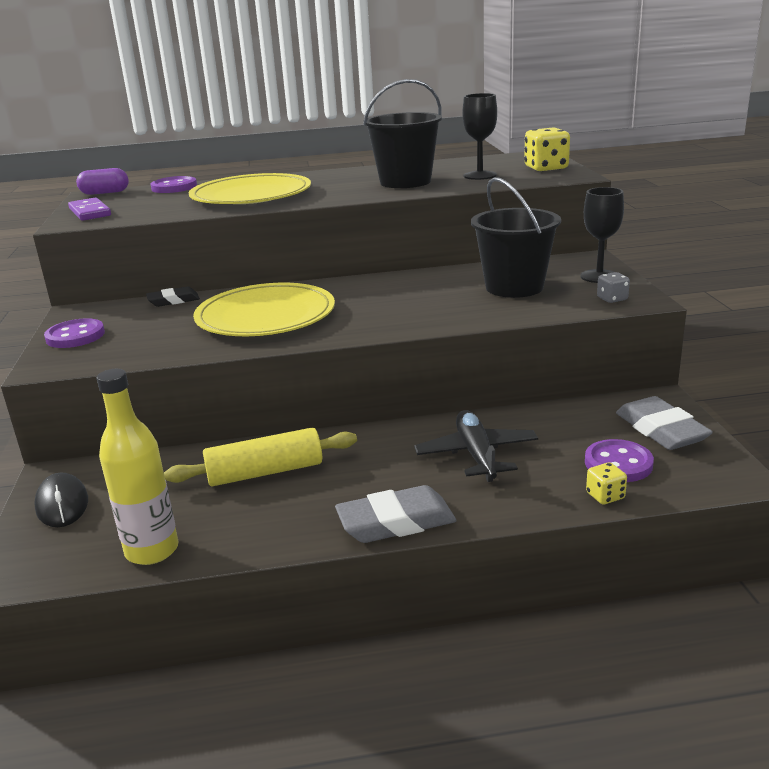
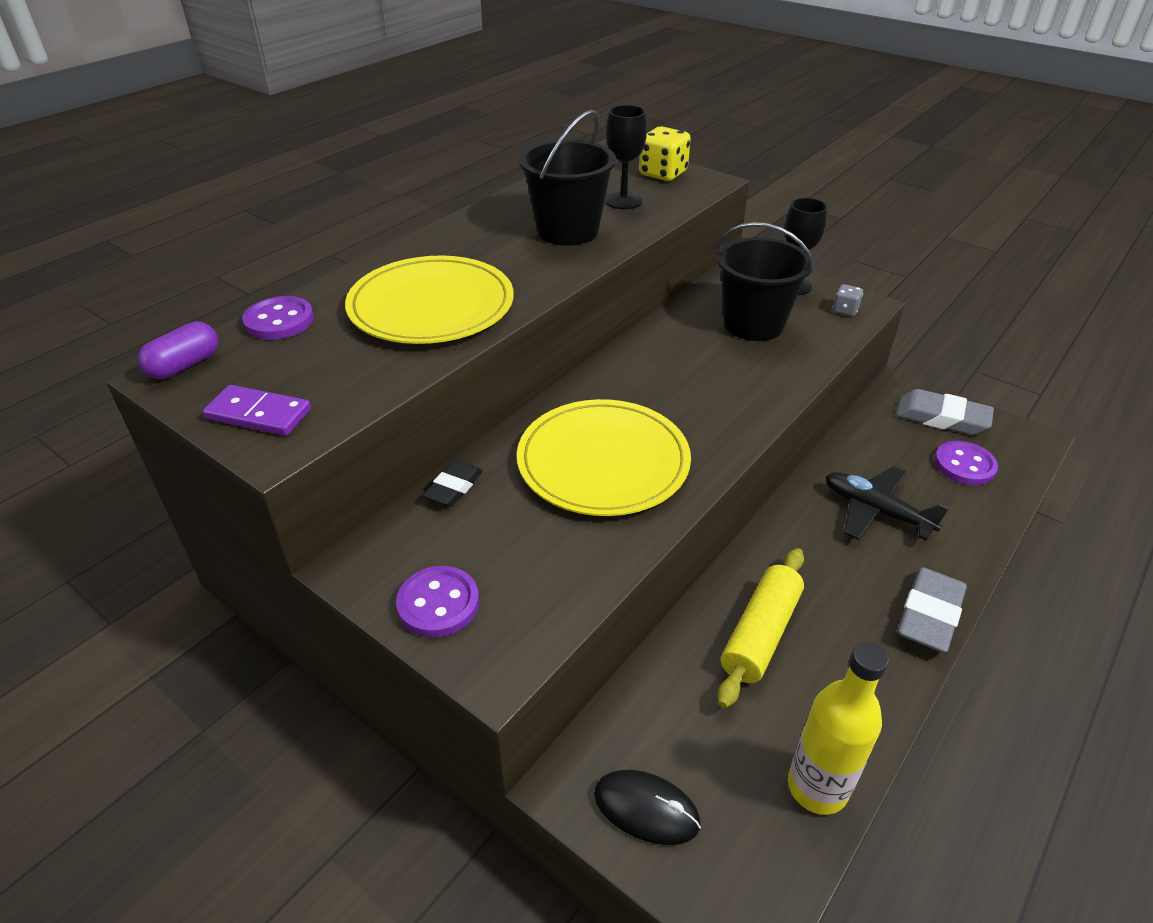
camera: 45 degrees left, 15 degrees up
(605, 496) = (1000, 501): yellow dice -> none

